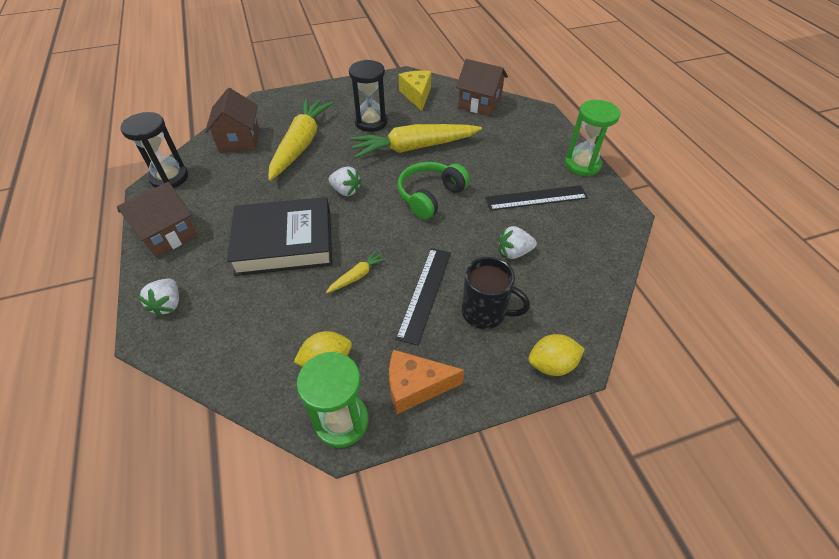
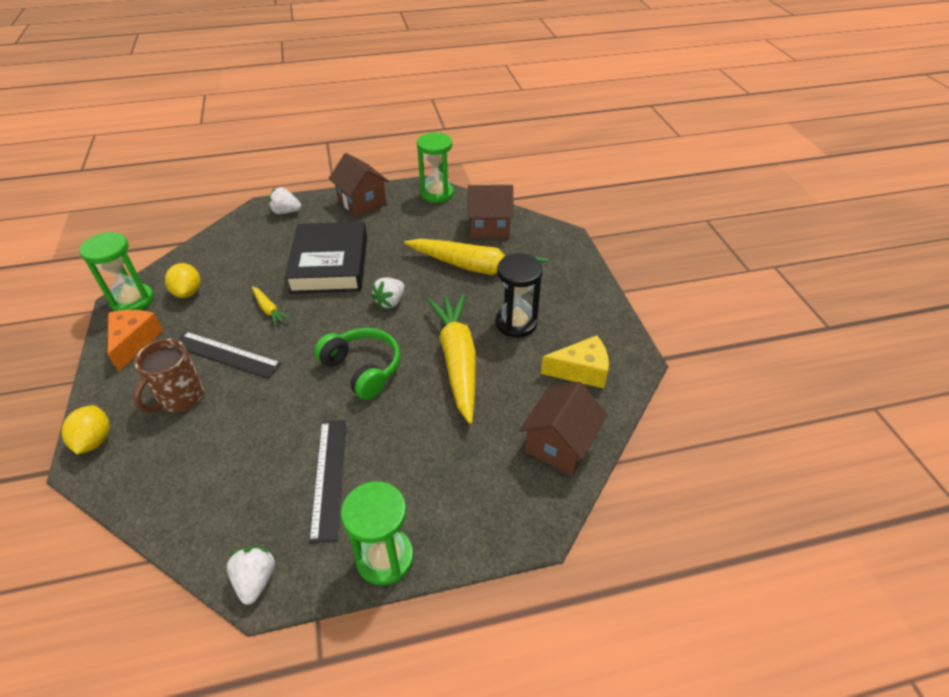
camera: 95 degrees right, 5 degrees down
(169, 178) = (437, 194): black hourglass -> green hourglass
(485, 312) = (180, 397): black mug -> brown mug
(514, 252) = (246, 435): white strawberry -> white strawberry (256, 580)

